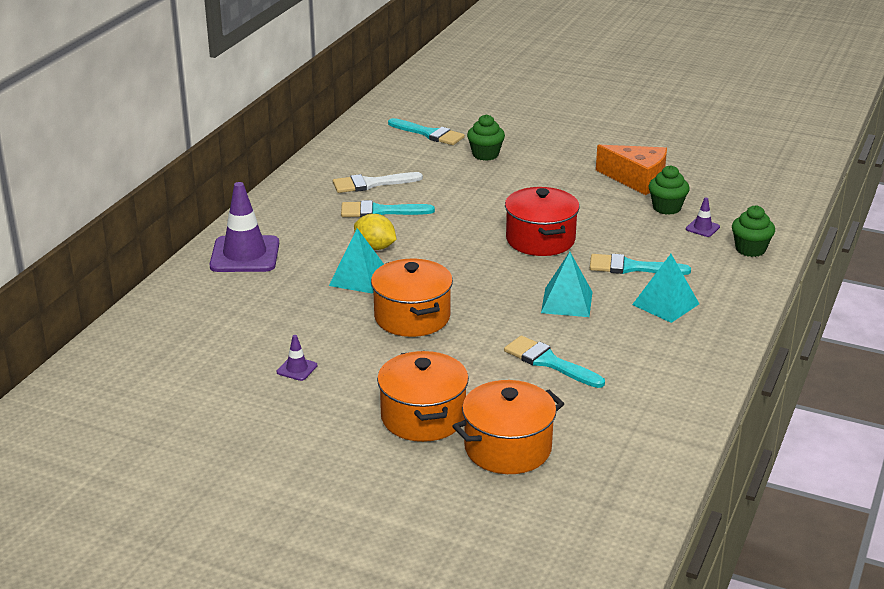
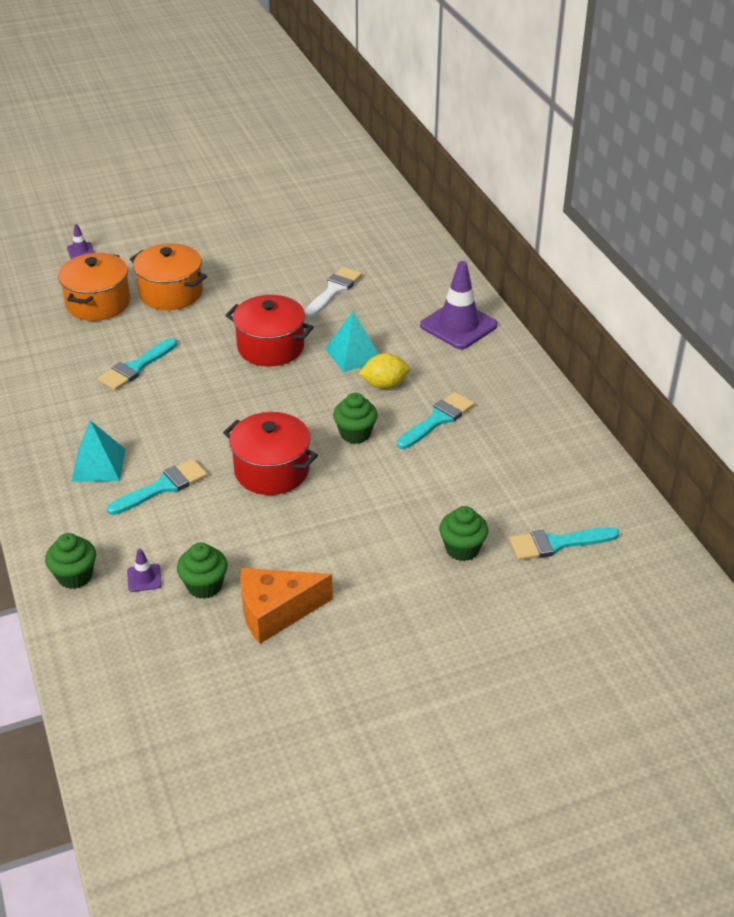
camera: 135 degrees right, 10 degrees up
(297, 369) = (287, 278): purple traffic cone -> purple traffic cone (80, 251)
(371, 184) = (494, 444): white brush -> white brush (334, 290)
(412, 317) = (270, 347): orange pot -> red pot
(449, 231) = (355, 434): none -> green cupcake
(549, 362) = (135, 367): turquoise brush -> turquoise brush turned 135 degrees clockwise
(566, 302) = (178, 421): turquoise pyramid -> none

